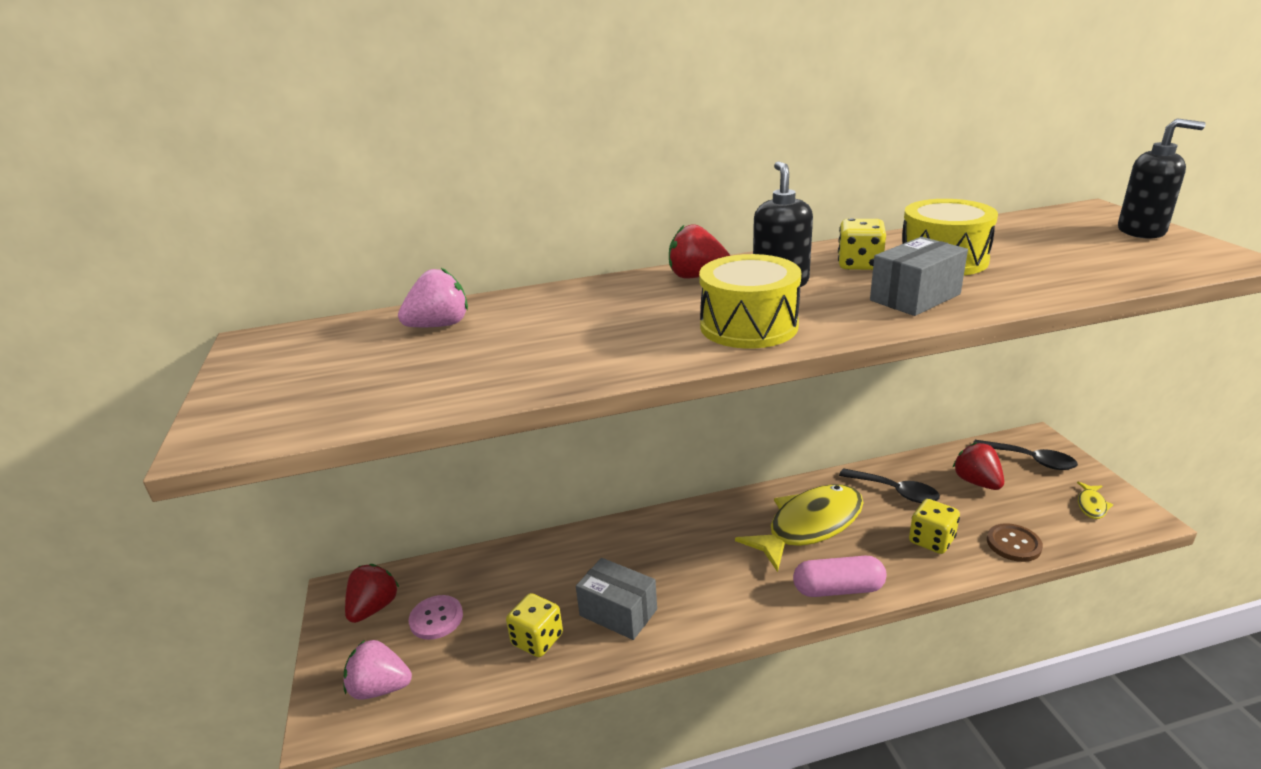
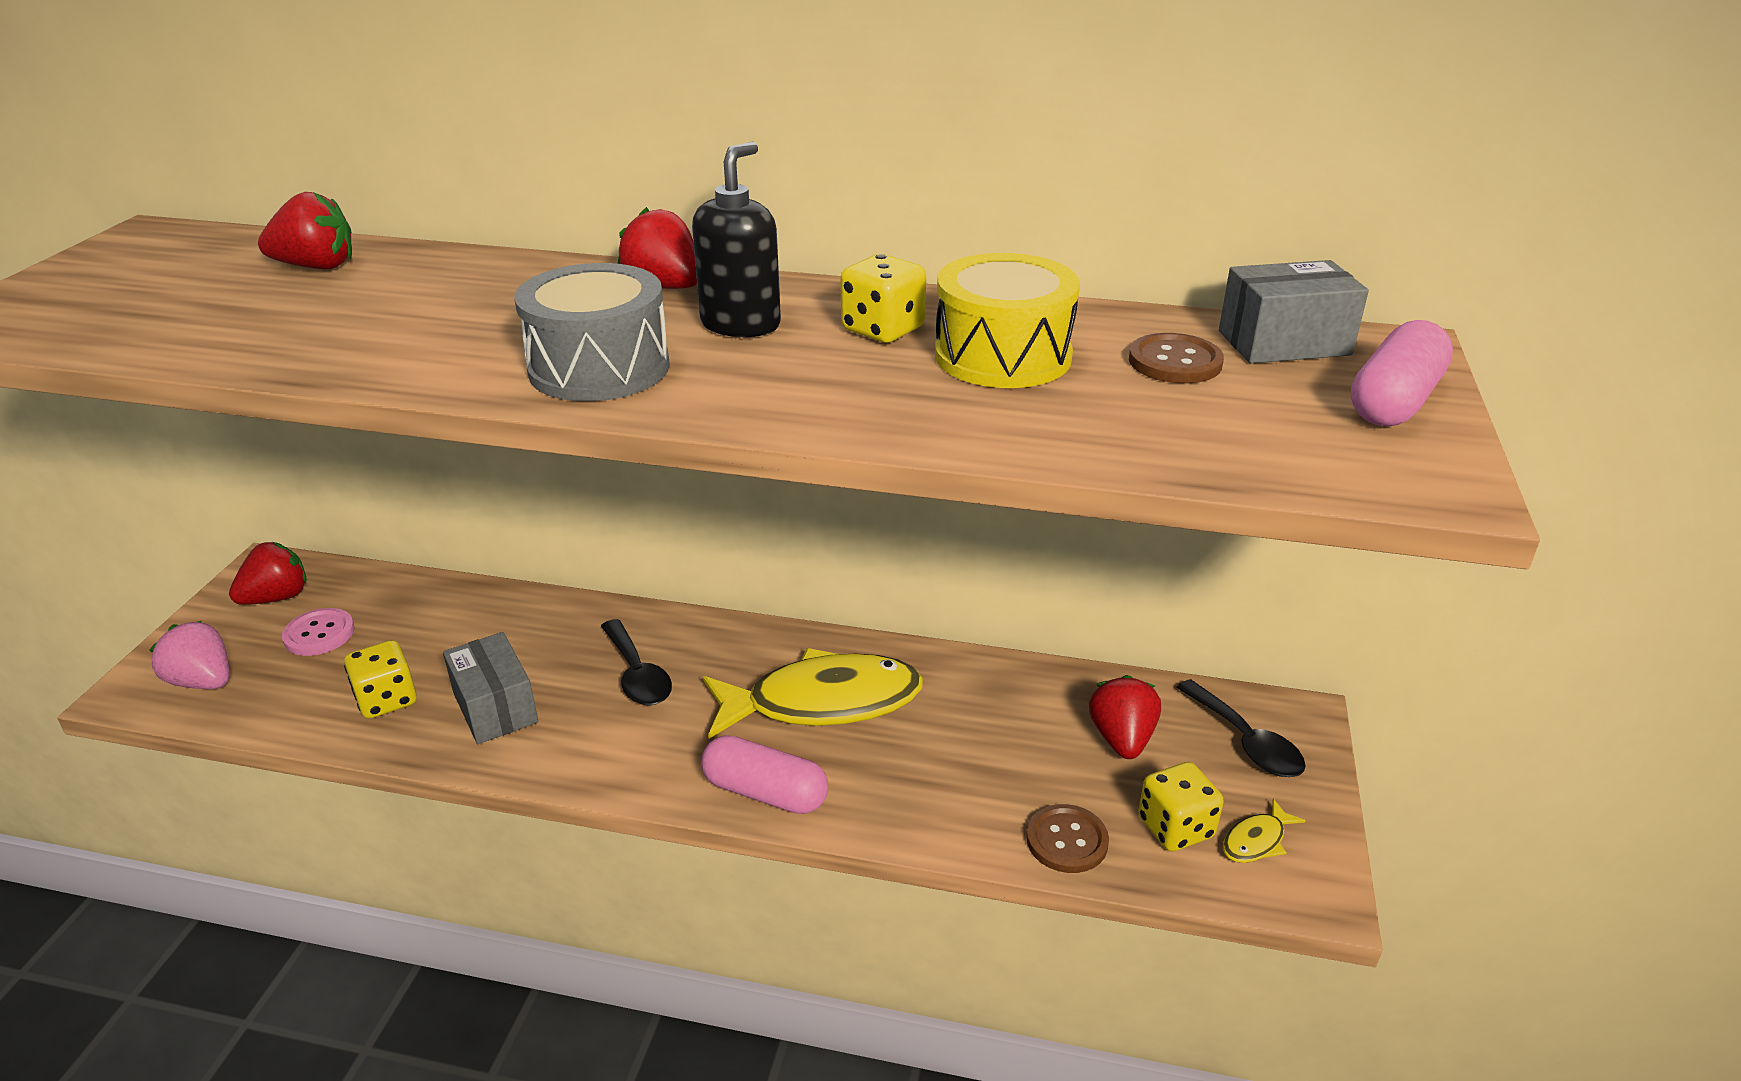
camera: 25 degrees right, 5 degrees up
(439, 325) = (316, 267): pink strawberry -> red strawberry
(748, 326) = (599, 368): yellow drum -> grey drum
(895, 491) = (989, 705): black spoon -> black spoon (637, 675)
(914, 297) = (858, 395): grey box -> grey box (1284, 343)
(931, 540) = (958, 787): yellow dice -> yellow dice (1175, 828)
(1022, 241) = (1175, 362): none -> brown button
(1141, 231) = (1394, 401): black soap dispenser -> pink capsule

